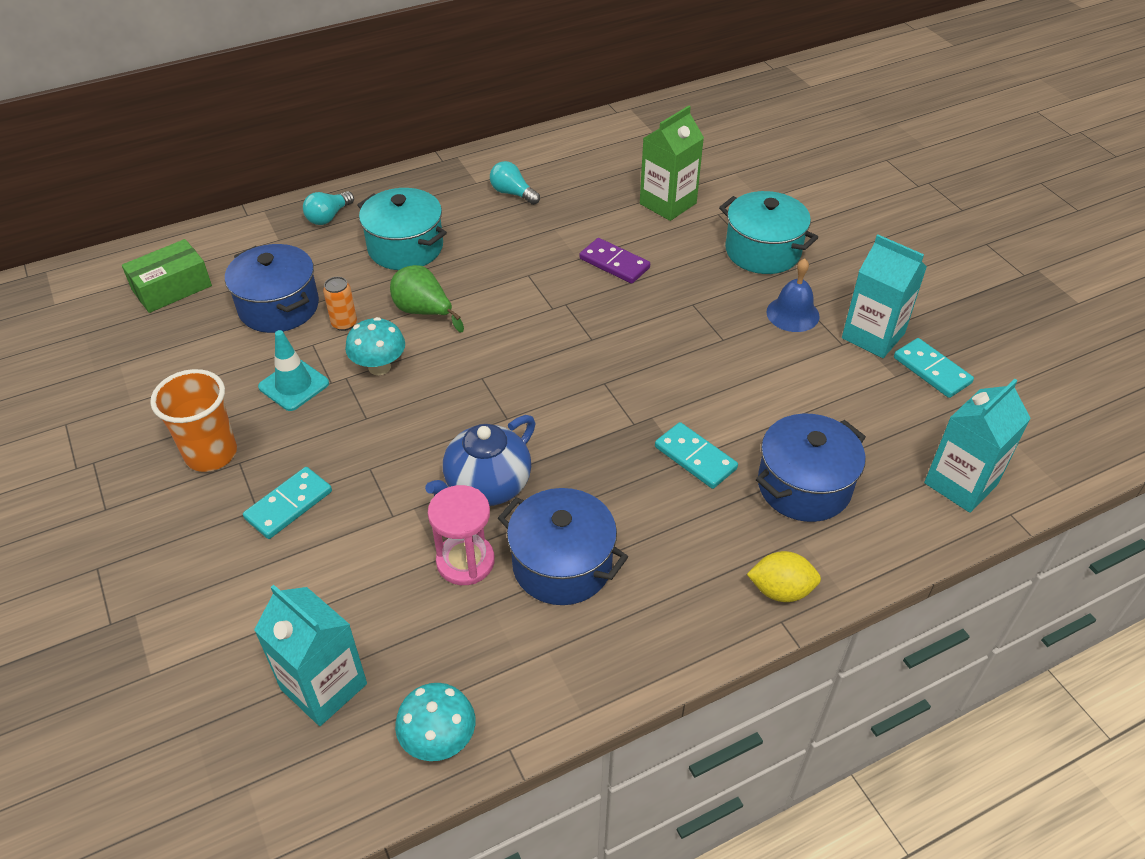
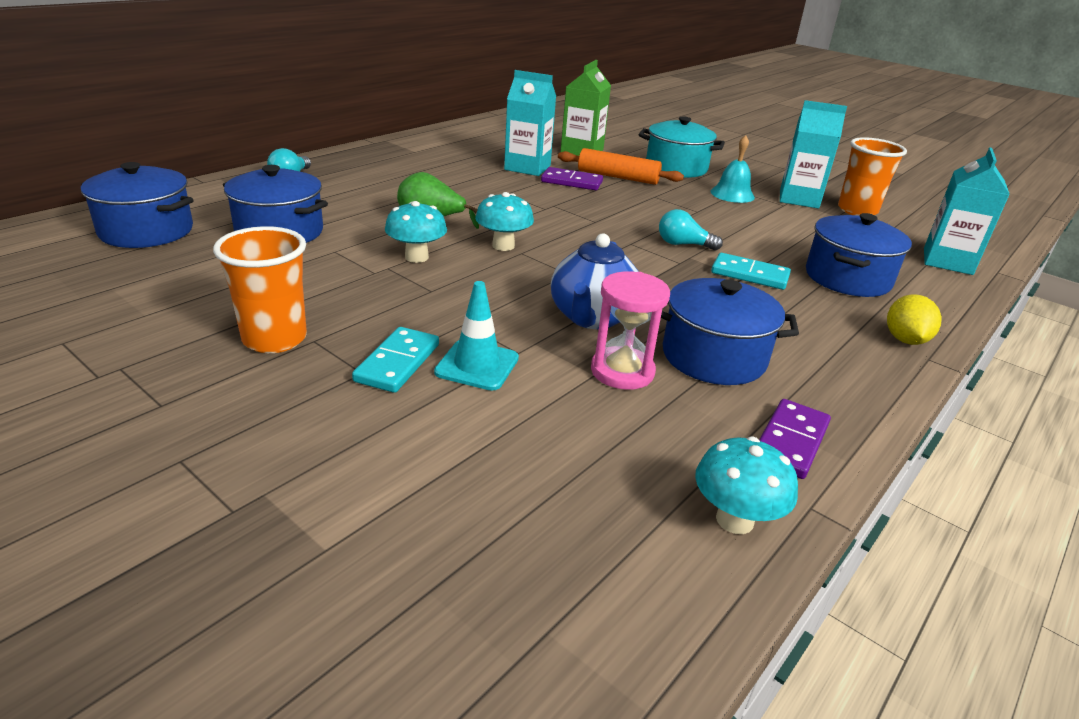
camera: 25 degrees left, 15 degrees down
(172, 288) = (146, 231): green box -> blue pot
(294, 385) = (335, 279): turquoise traffic cone -> turquoise traffic cone (477, 365)
(324, 686) = (563, 505): turquoise carton -> turquoise carton (527, 167)
(344, 323) = (358, 235): orange can -> none
(405, 247) = (381, 188): turquoise pot -> none
(470, 364) = (503, 246): none -> turquoise mushroom
(512, 193) = (451, 154): turquoise light bulb -> turquoise light bulb (683, 244)
(549, 680) = (790, 442): none -> purple domino
(675, 261) = (618, 177): none -> orange rolling pin
(780, 590) = (905, 340): yellow lemon -> yellow lemon turned 60 degrees counterclockwise
(792, 314) = (732, 194): blue bell -> turquoise bell
(932, 370) = (857, 210): turquoise domino -> orange cup

